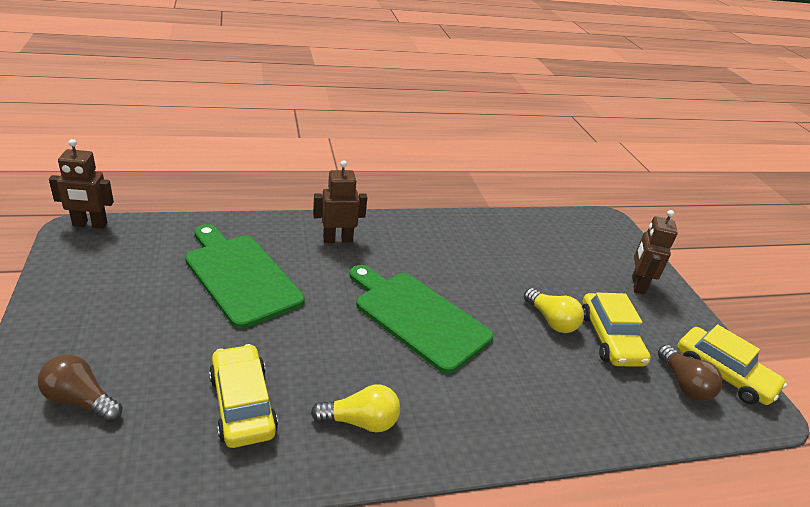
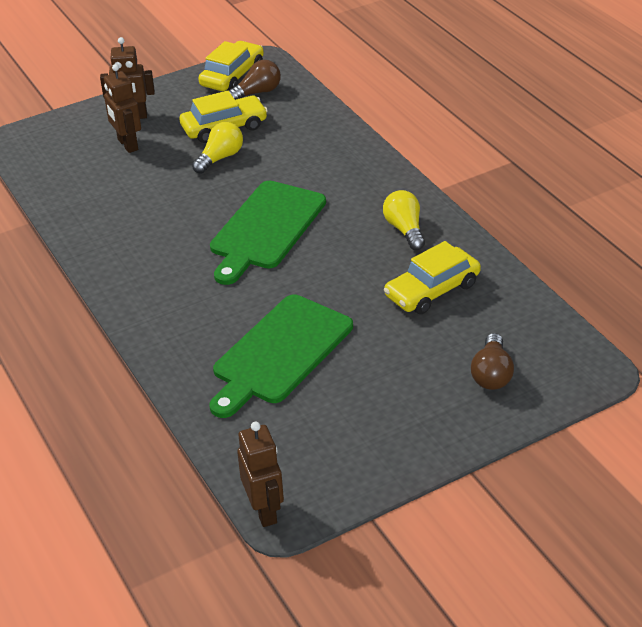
camera: 100 degrees left, 5 degrees up
(337, 239) = (171, 309): brown robot -> brown robot (127, 145)

